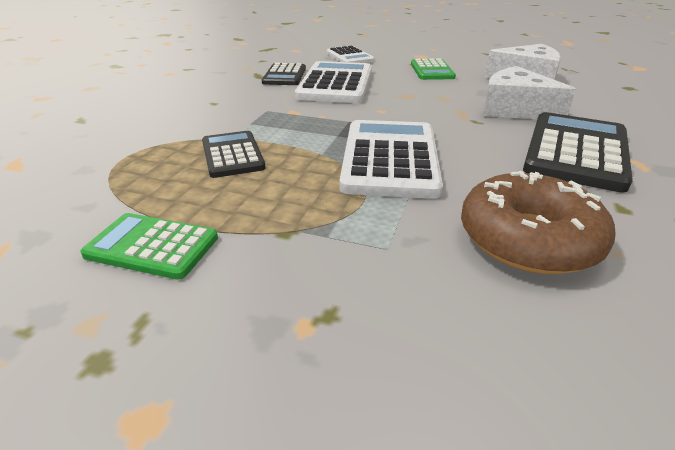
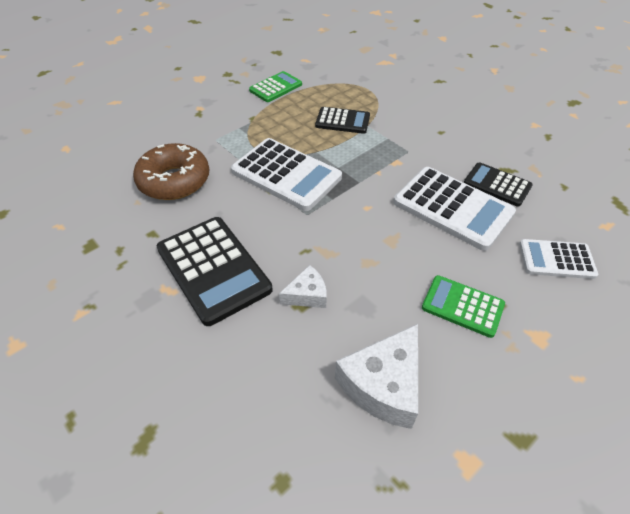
camera: 120 degrees right, 15 degrees up
(515, 109) = (307, 295): white cheese -> white cheese, size x0.56

